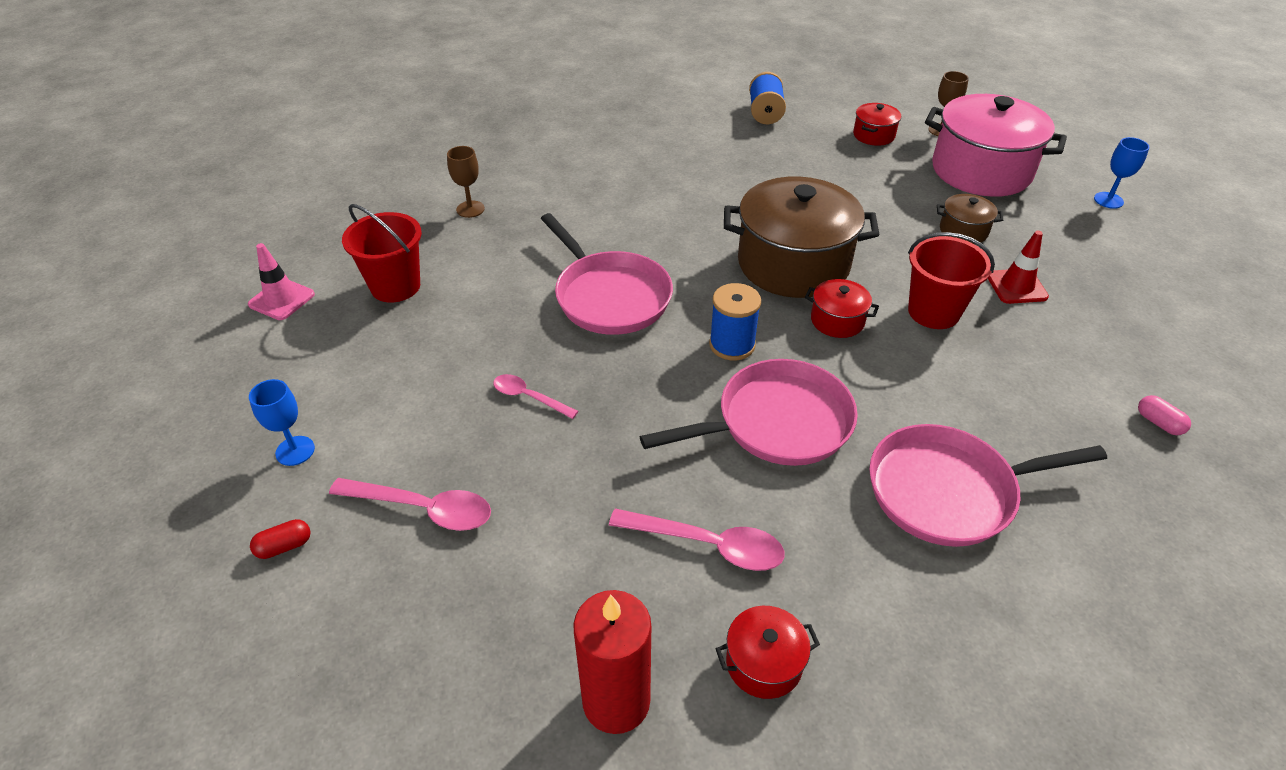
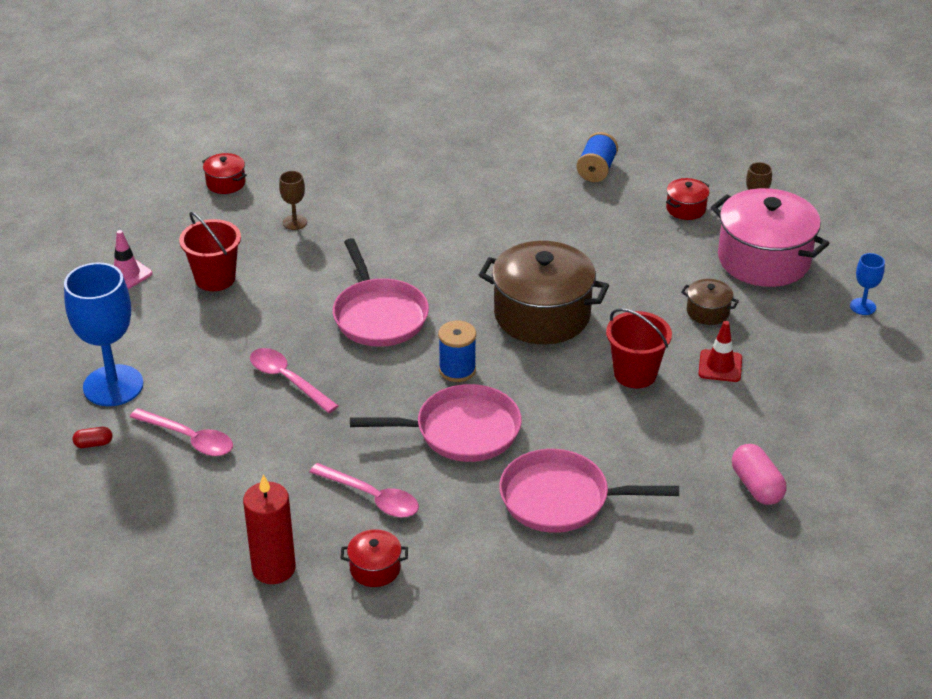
camera: 15 degrees right, 5 degrees down
(295, 451) = (113, 386): blue goblet -> blue goblet, size x2.18
(528, 397) = (287, 379): pink spoon -> pink spoon, size x1.60
(837, 320) = (551, 366): red pot -> red pot (225, 183)
(1158, 423) = (756, 486): pink capsule -> pink capsule, size x1.83

